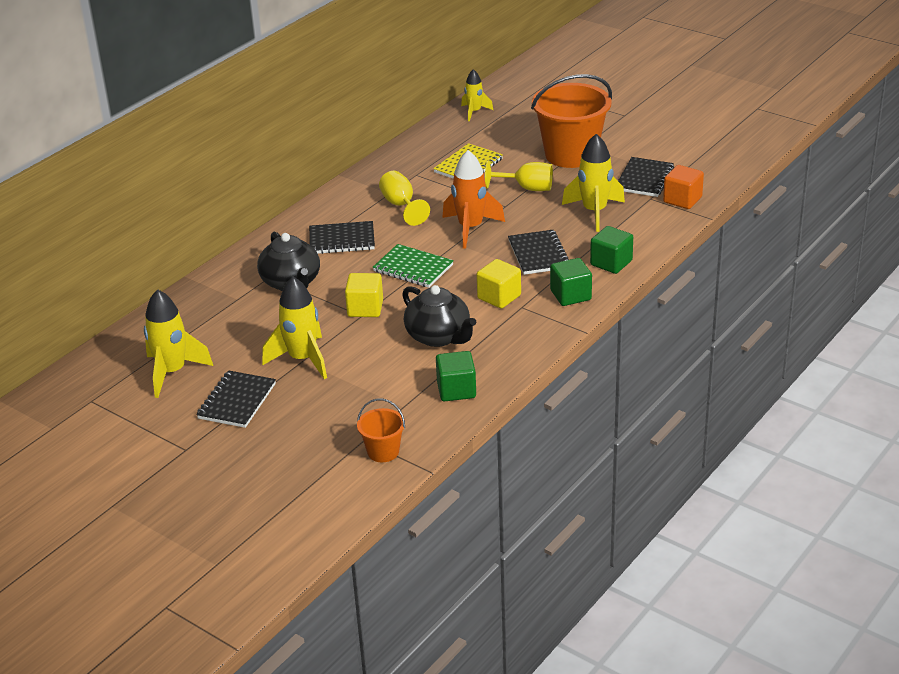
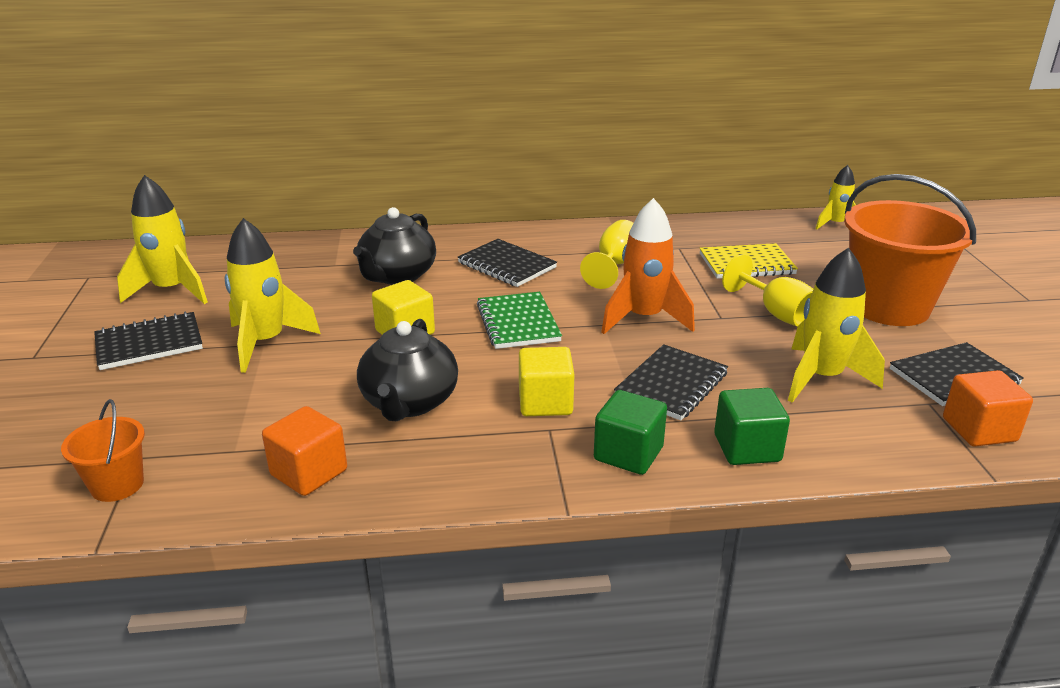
camera: 45 degrees right, 5 degrees down
(456, 390) = (309, 472): green cube -> orange cube

